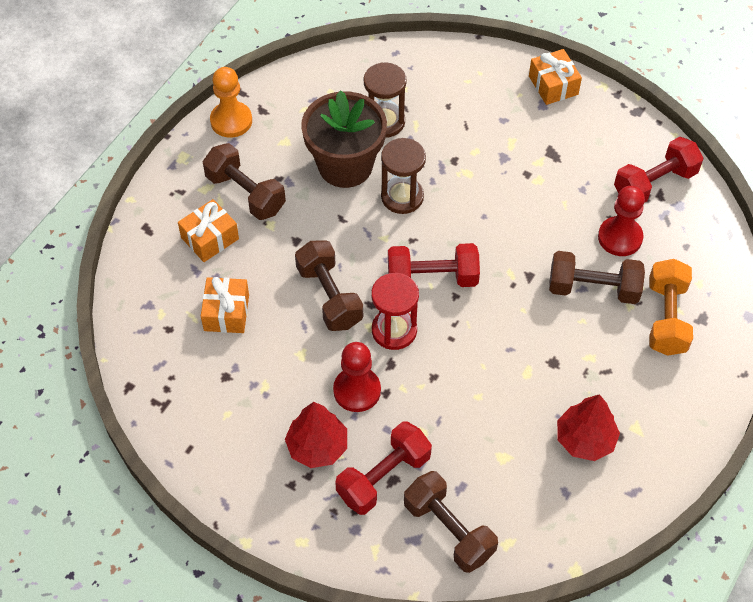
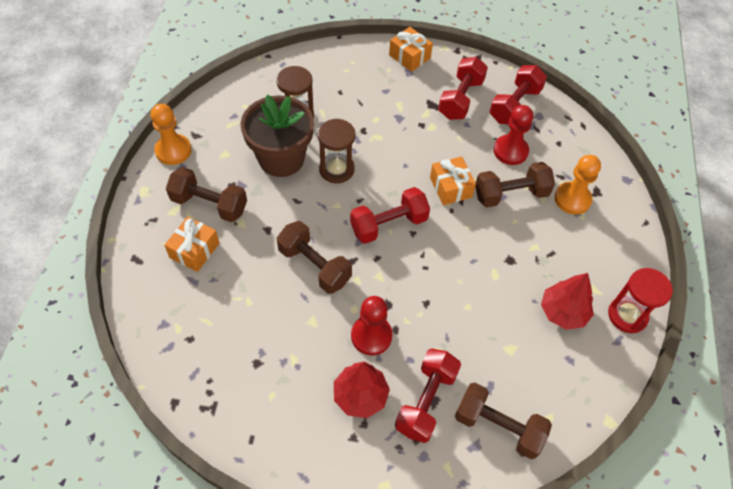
camera: 25 degrees left, 0 degrees up
(226, 312) = (234, 308): orange gift -> orange gift (450, 187)
(394, 330) = (378, 276): red hourglass -> red hourglass (627, 315)
(590, 156) = (460, 99): none -> red dumbbell
(666, 318) = (572, 199): orange dumbbell -> orange pawn

